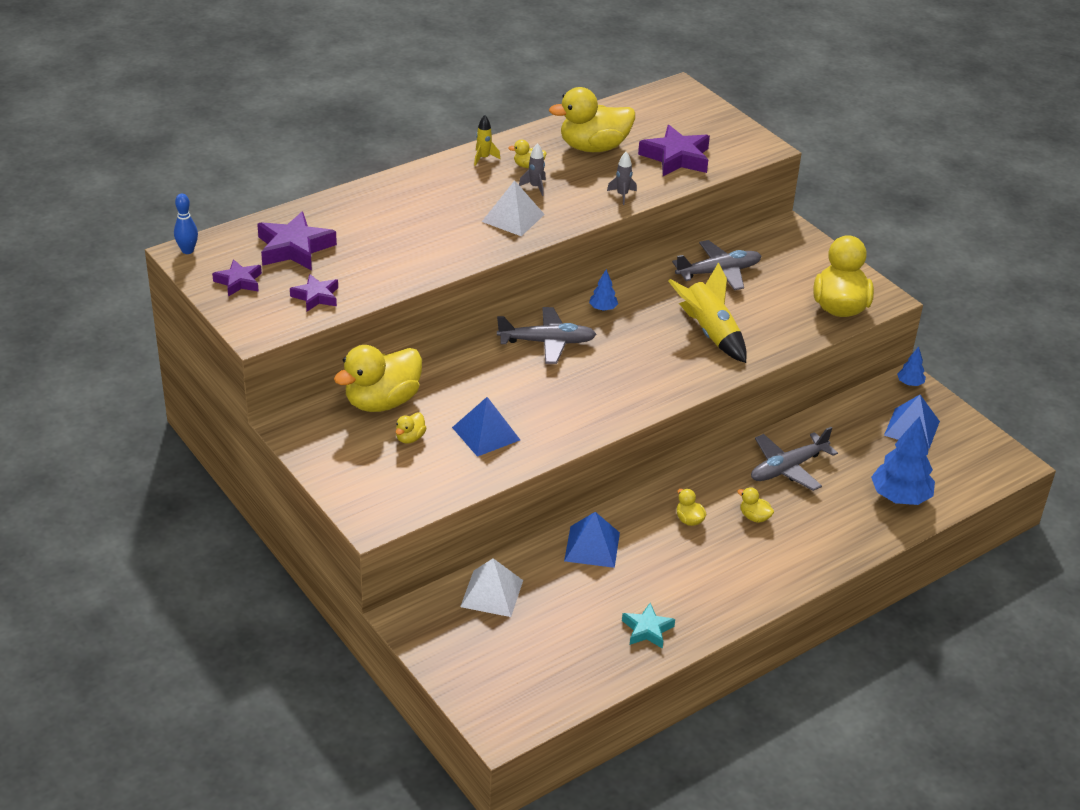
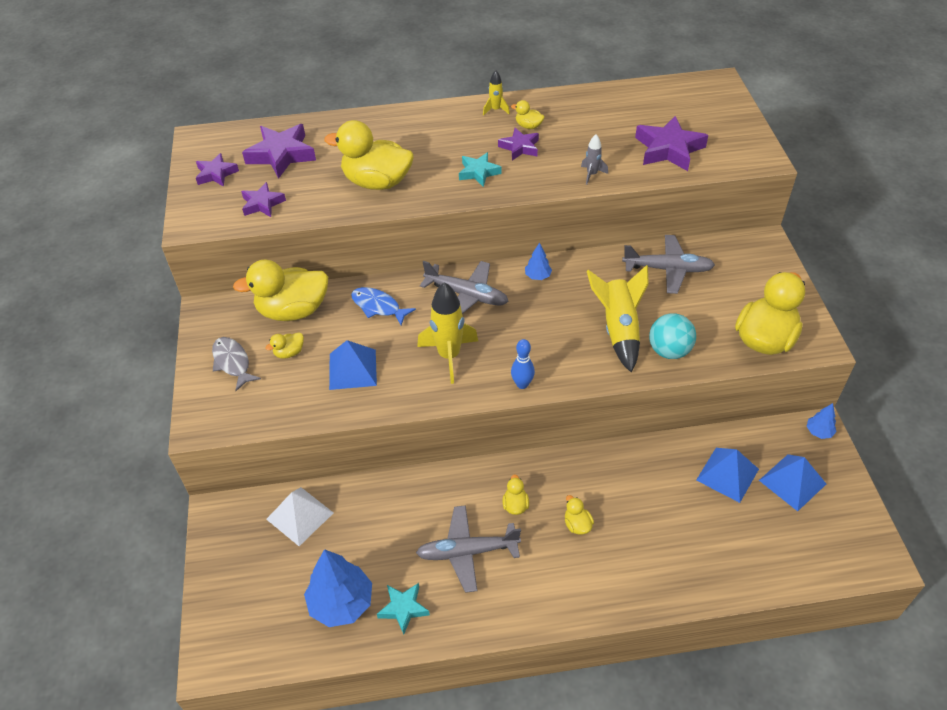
camera: 30 degrees right, 10 degrees up
(187, 250) = (202, 136): blue bowling pin -> blue bowling pin (522, 384)
(358, 462) = (232, 362): none -> grey fish
(467, 375) = (378, 306): none -> blue fish
(513, 218) = (478, 172): white pyramid -> turquoise star
(535, 187) = (520, 147): grey rocket -> purple star
(570, 397) = (449, 356): none -> yellow rocket
(592, 546) = (413, 501): blue pyramid -> blue pyramid (727, 474)
(593, 147) = (599, 122): yellow duck -> yellow duck (377, 182)
(765, 338) = (669, 351): none -> turquoise ball
(788, 468) = (642, 483): grey plane -> grey plane (468, 552)
(900, 497) = (734, 556): blue tree -> blue tree (341, 603)

